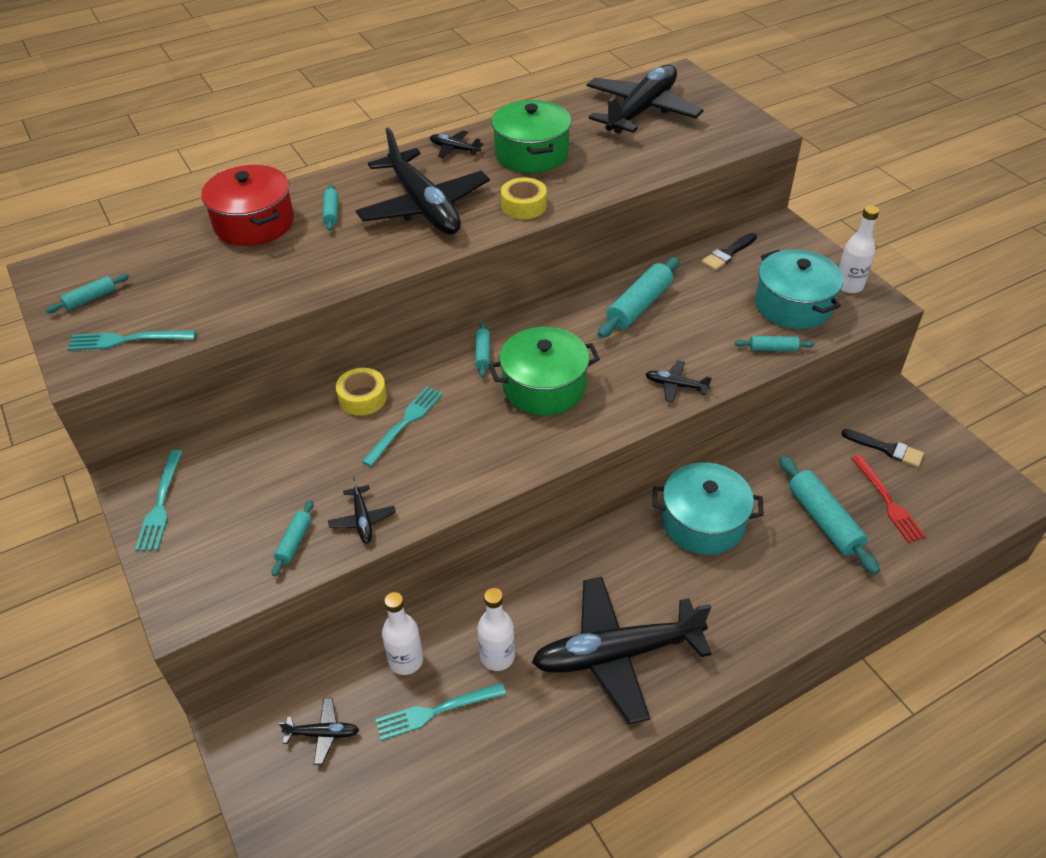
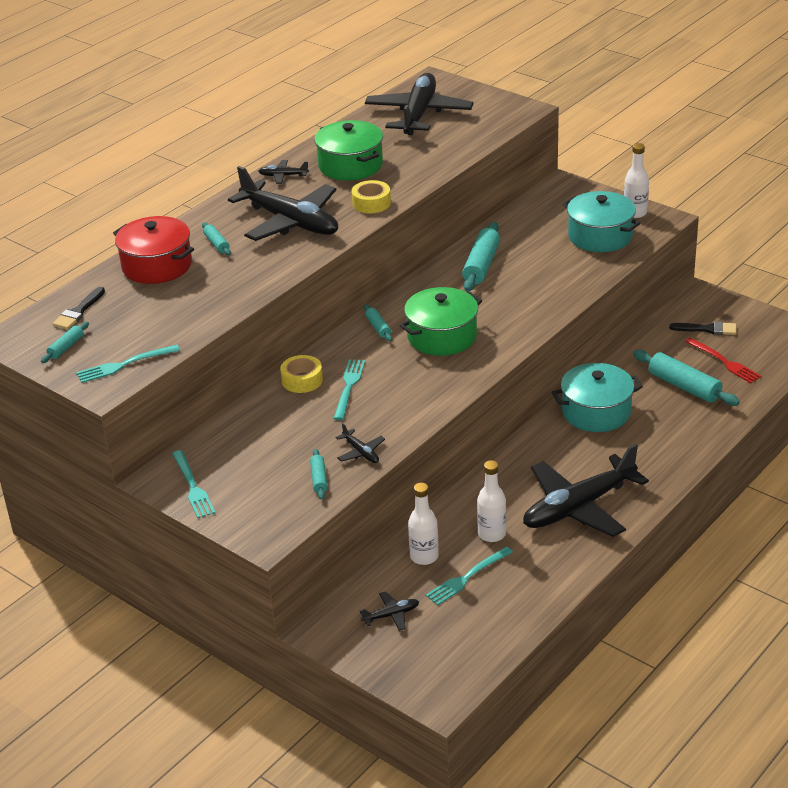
camera: 20 degrees left, 10 degrees down
(676, 385) = (542, 310): black plane -> none
(728, 253) = (529, 212): black brush -> black brush (78, 311)
(773, 348) = (601, 268): turquoise rolling pin -> none

